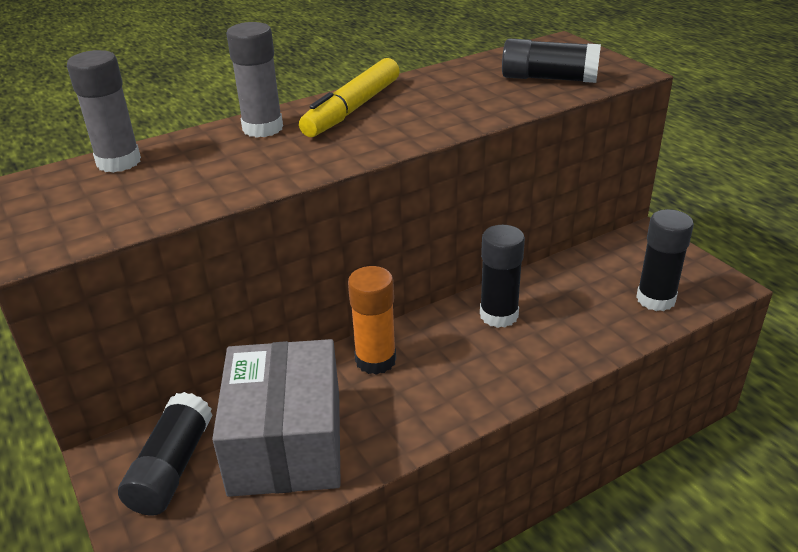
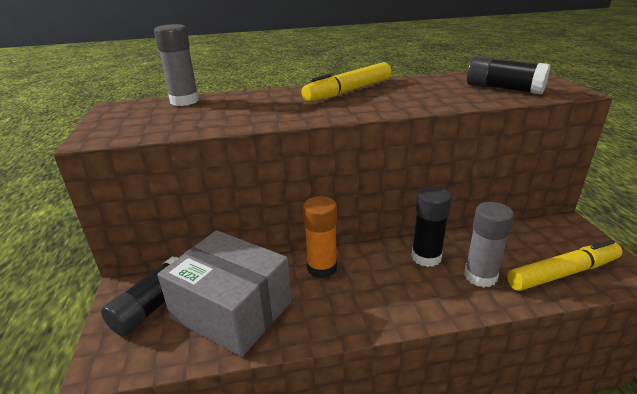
camera: 20 degrees right, 5 degrees down
(262, 128) = (283, 94): grey glue stick -> grey glue stick (480, 276)
(286, 443) = (232, 310): grey box -> grey box turned 75 degrees counterclockwise
(655, 299) = (563, 273): black glue stick -> yellow marker

